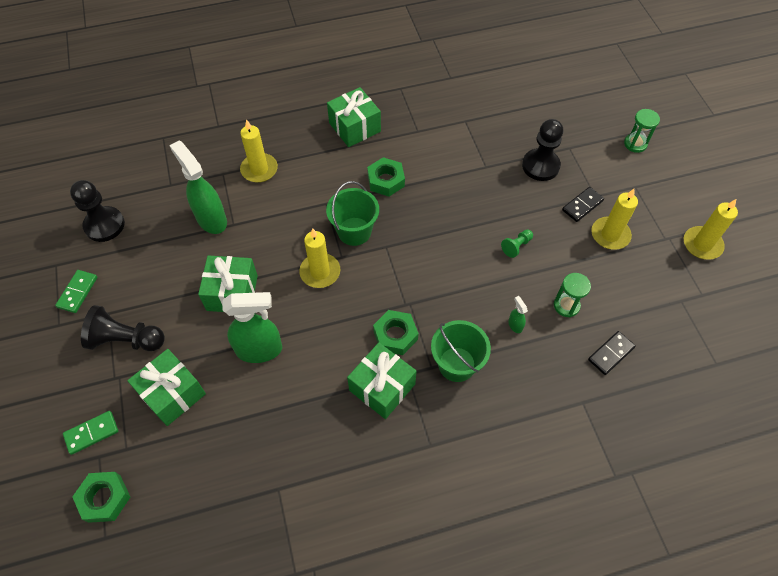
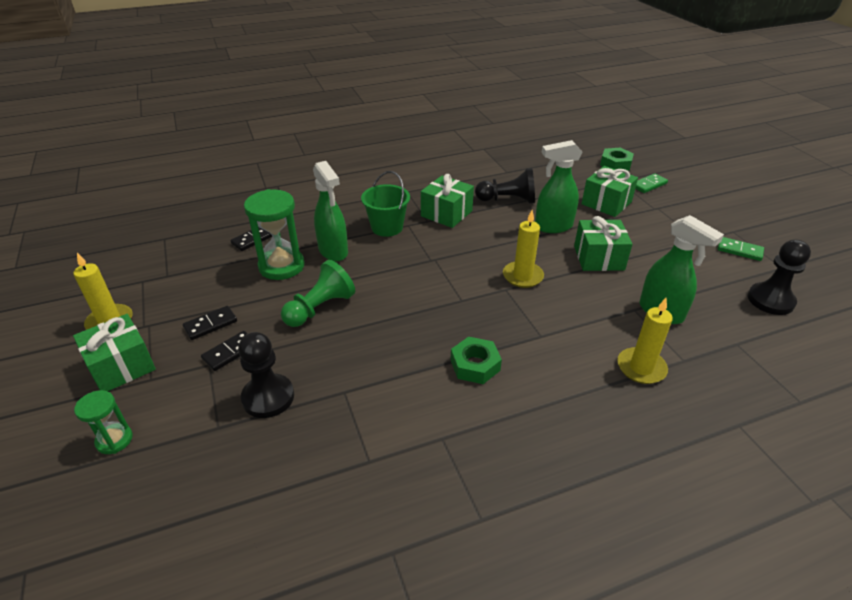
camera: 175 degrees right, 20 degrees down
(78, 292) = (739, 250): green domino -> green domino turned 75 degrees counterclockwise
(126, 340) = (667, 226): black pawn -> black pawn (508, 200)
(354, 127) = (537, 437): green gift -> green gift (121, 366)
(354, 231) = (499, 311): green bucket -> none
(395, 335) = (440, 240): green nut -> none
(515, 325) = (333, 251): green spray bottle -> green spray bottle, size x2.38
(516, 246) = (320, 308): green pawn -> green pawn, size x1.97
(566, 305) = (281, 266): green hourglass -> green hourglass, size x1.80
(610, 235) = (210, 324): yellow candle -> black domino

